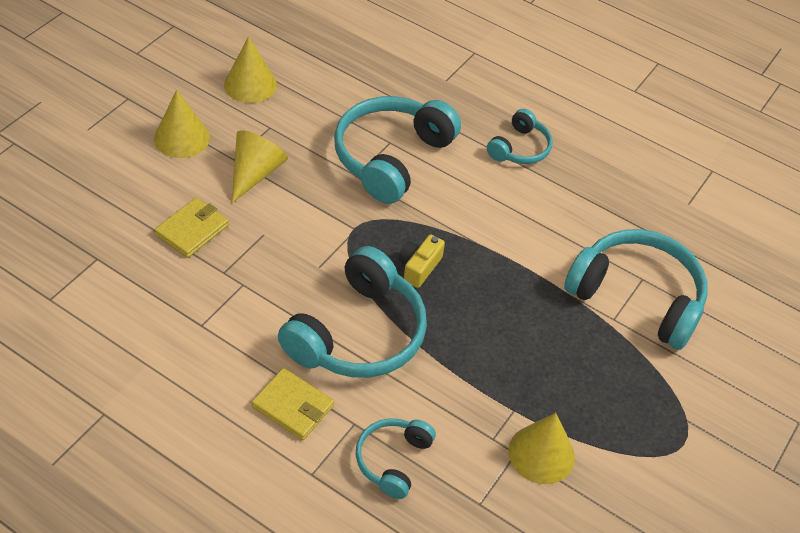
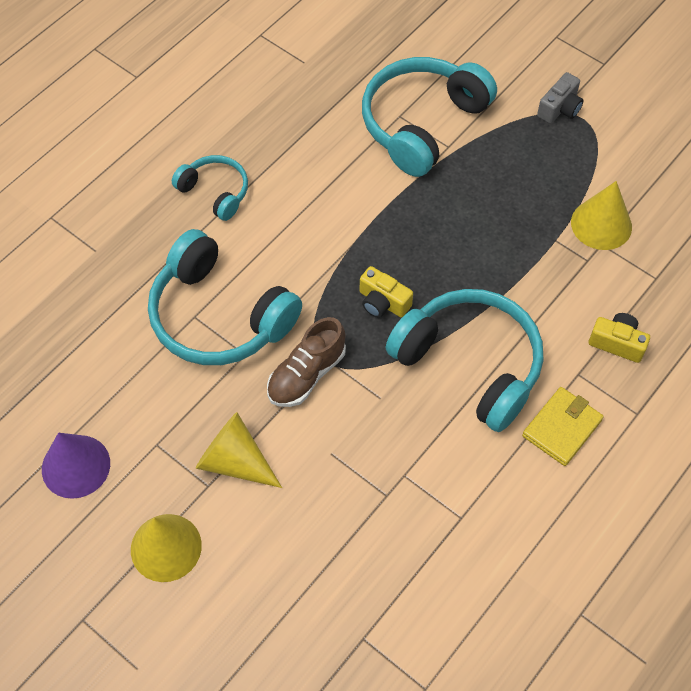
camera: 80 degrees left, 10 degrees up
(192, 230) = (322, 530): yellow wallet -> none
(250, 84) = (76, 466): yellow cone -> purple cone
(338, 216) = (306, 374): none -> brown shoe
(393, 460) = (617, 343): turquoise headphones -> yellow camera
(692, 421) = (560, 108): none -> grey camera

